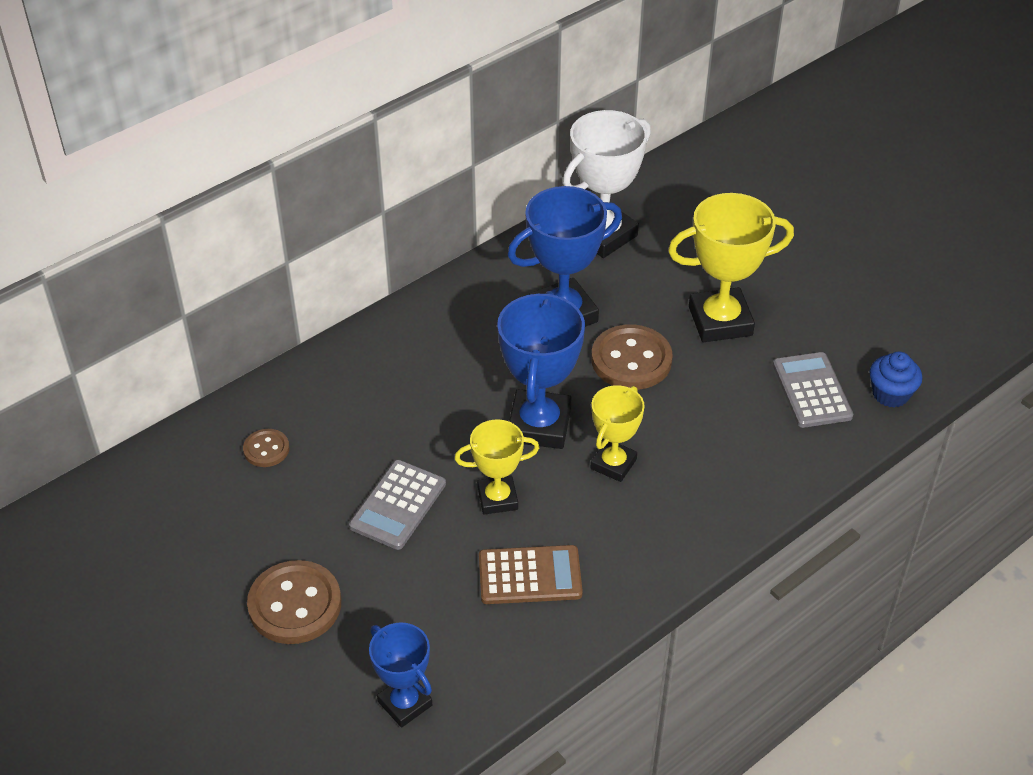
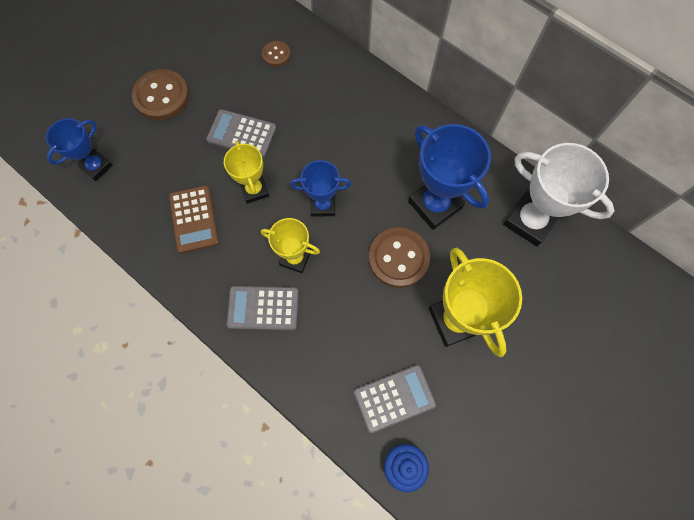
camera: 80 degrees right, 25 degrees up
(539, 425) = (323, 205): blue trophy -> blue trophy, size x0.61
(681, 506) = (263, 308): none -> grey calculator

